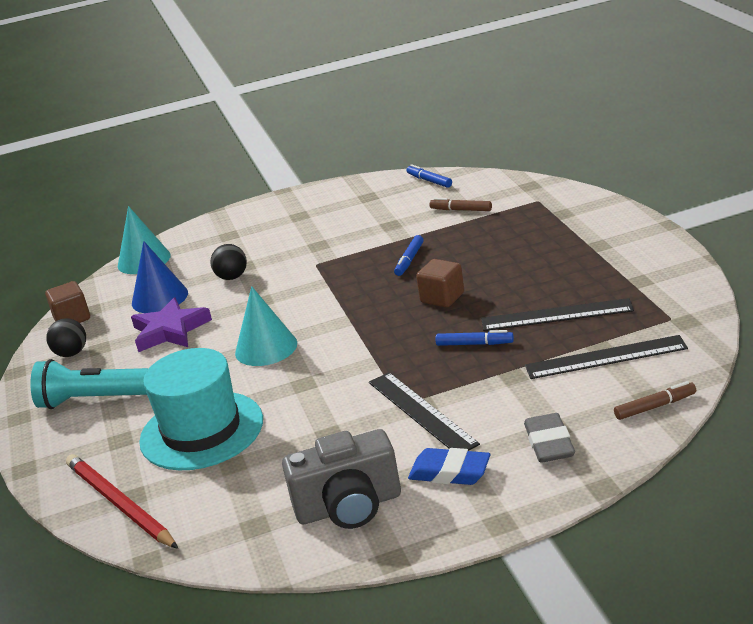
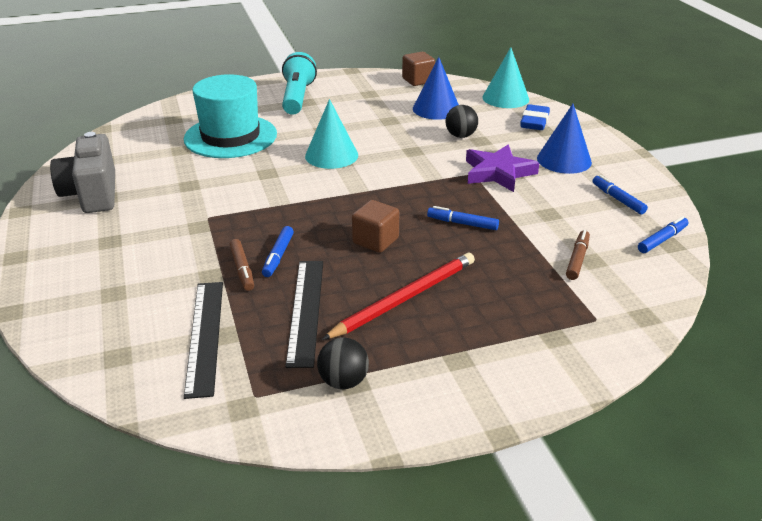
camera: 85 degrees right, 5 degrees up
(71, 353) = (366, 85): black ball -> black ball (343, 381)
(119, 504) = (167, 116): red pencil -> red pencil (405, 298)
(170, 330) = (380, 116): purple star -> purple star (498, 173)
(293, 223) = (564, 160): none -> blue cone
(367, 198) = (618, 199): none -> blue marker
(421, 412) = (187, 225): black ruler -> none
(450, 472) = (95, 236): blue eraser -> blue eraser (534, 122)
(549, 443) = (92, 288): grey eraser -> none
(655, 406) = (97, 358): brown marker -> brown marker (242, 269)

